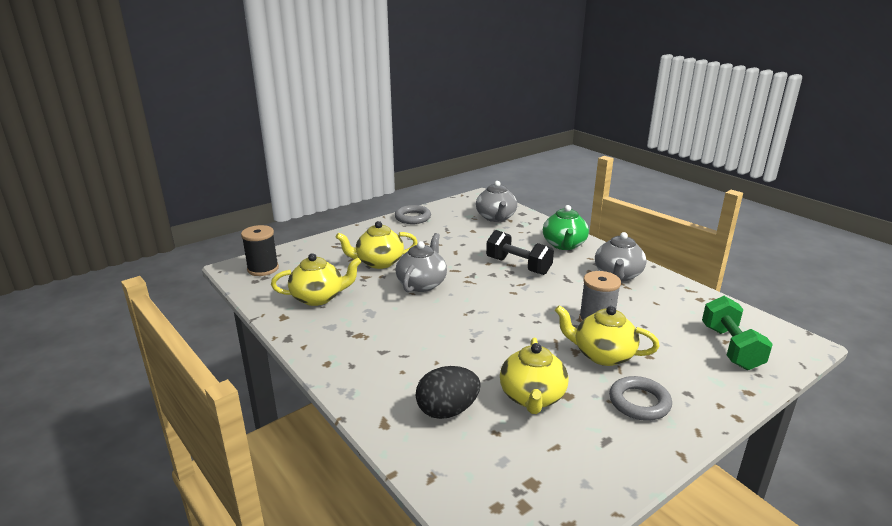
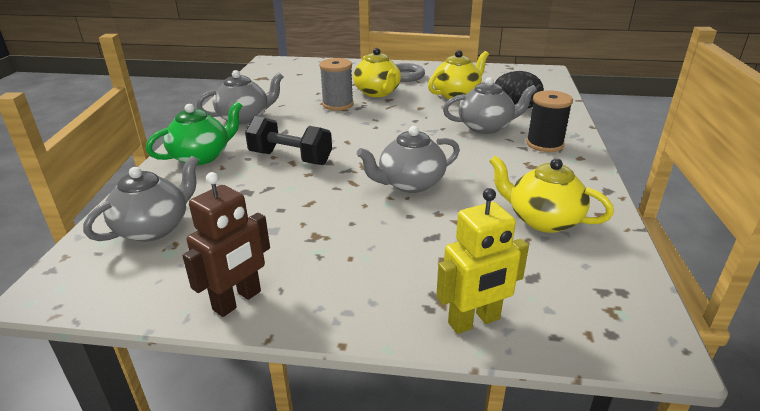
camera: 135 degrees left, 5 degrees up
(263, 269) = (599, 312): black spool -> black spool (544, 144)
(315, 246) = (474, 321): none -> yellow robot
(378, 262) = (417, 234): yellow teapot -> none
(412, 218) = (237, 301): grey ring -> brown robot
(439, 360) = (486, 127): none -> grey teapot
(518, 266) = (290, 158): black dumbbell -> black dumbbell turned 60 degrees counterclockwise
(731, 348) = (305, 71): green dumbbell -> none

